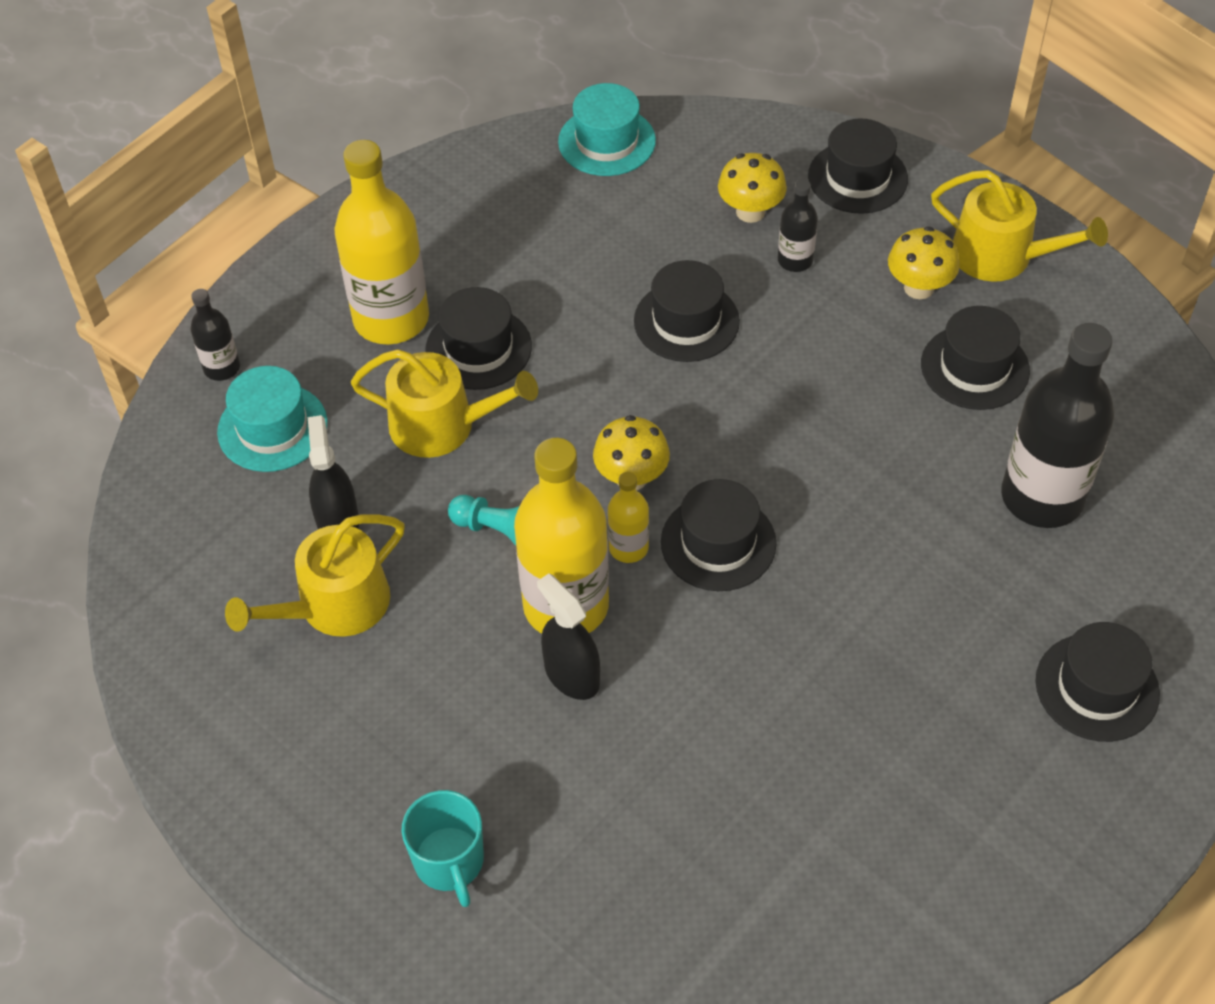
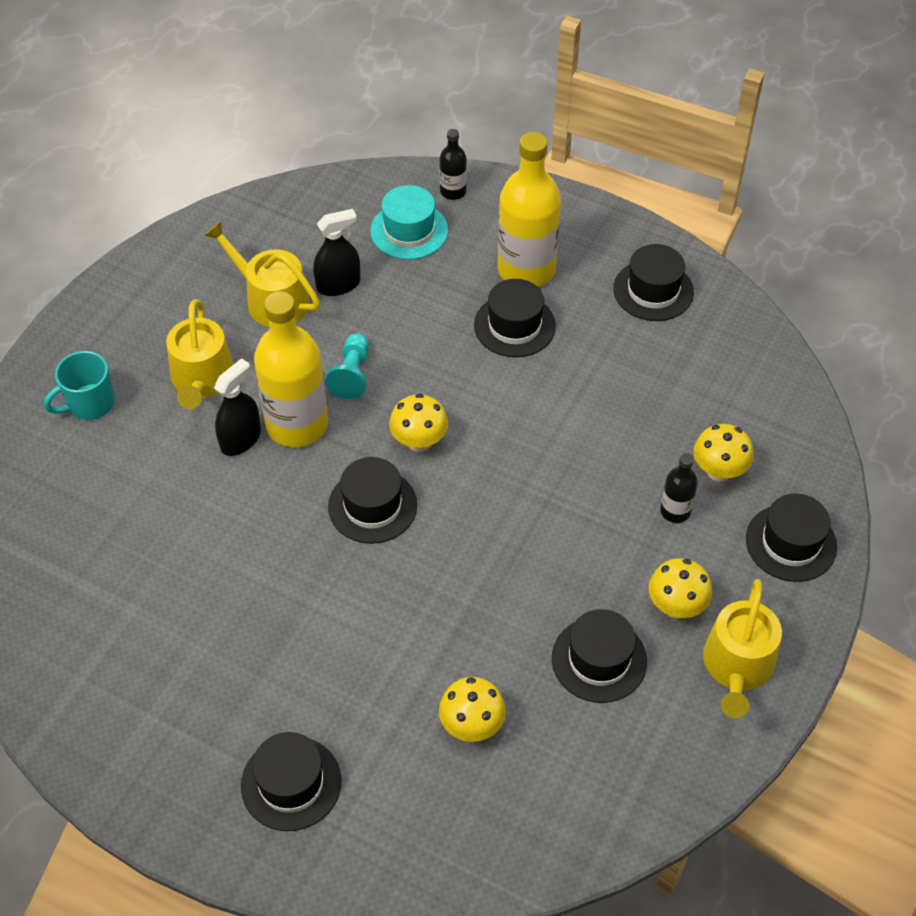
camera: 75 degrees right, 0 degrees up
(442, 425) = (437, 321): yellow watering can -> yellow watering can (202, 380)
(607, 141) = (760, 359): turquoise hat -> none
(628, 548) = (355, 451): yellow bottle -> none
(686, 321) = (583, 448): black hat -> black hat (653, 290)
(1042, 497) = (472, 725): black bottle -> yellow mushroom

